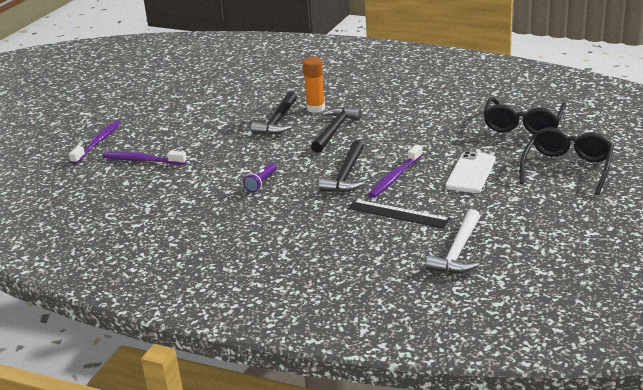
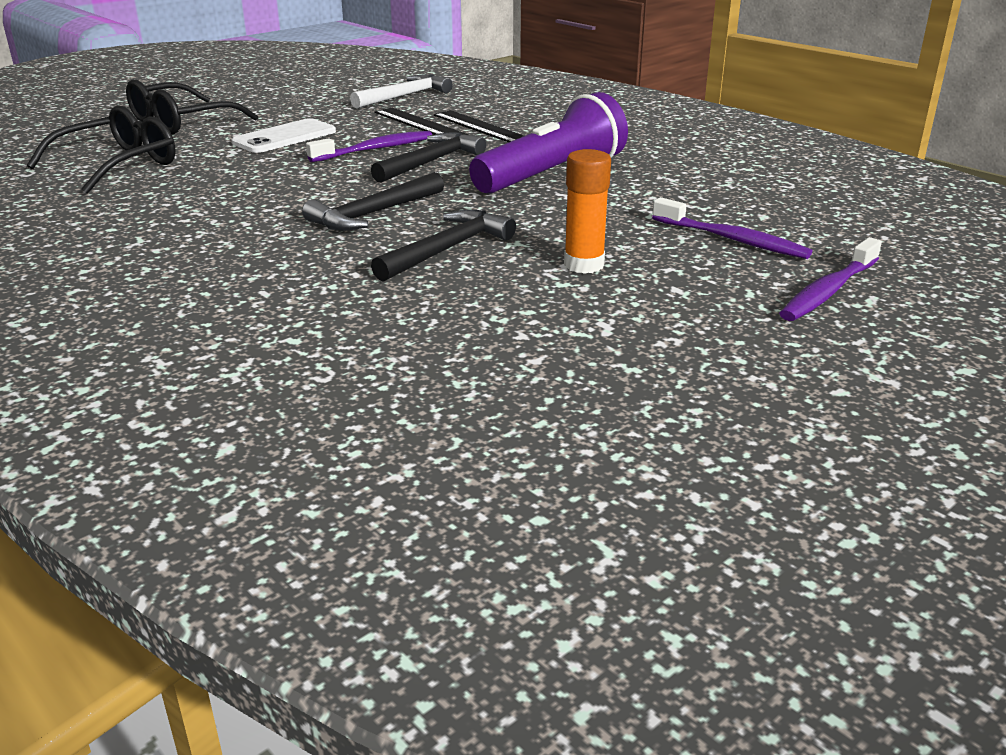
camera: 160 degrees left, 0 degrees up
(261, 183) = (551, 175): purple flashlight -> purple flashlight, size x2.47
(316, 108) = (355, 256): orange glue stick -> orange glue stick (584, 265)
(349, 222) = (480, 127): none -> black ruler

